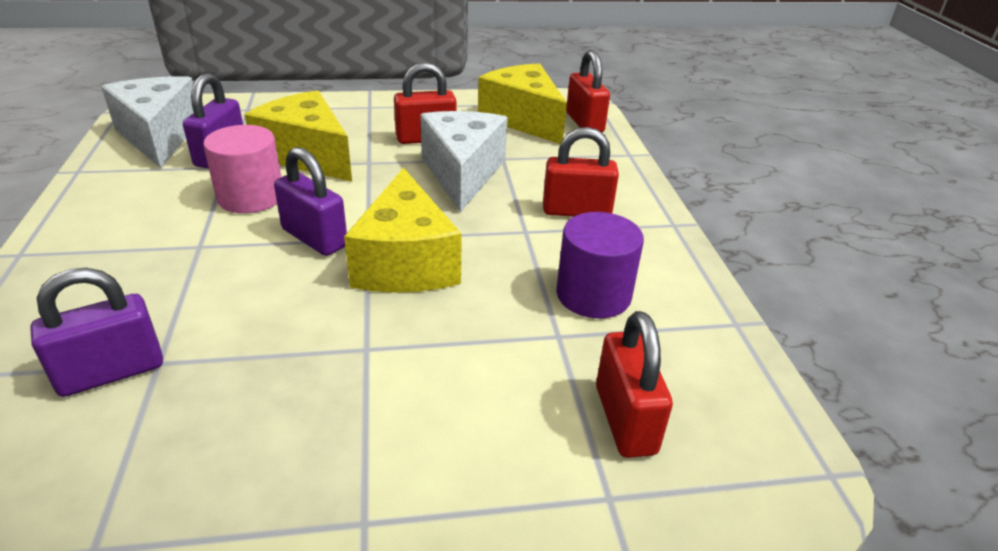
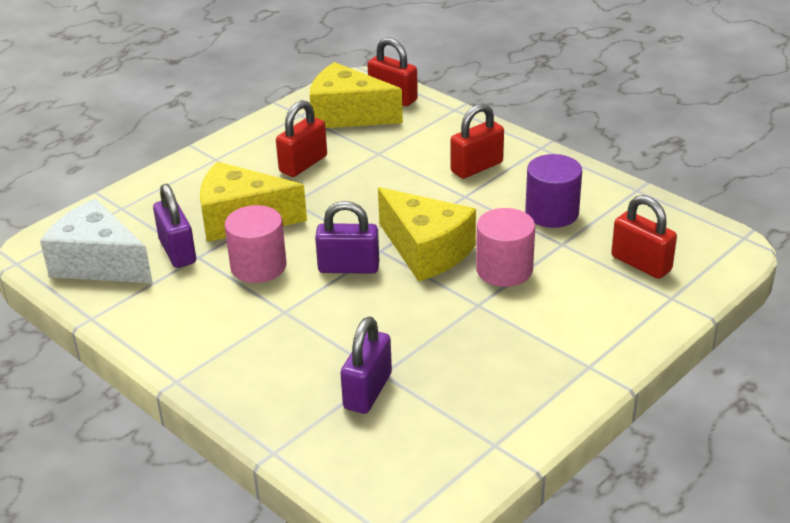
camera: 35 degrees left, 0 degrees up
(450, 327) = (504, 270): none -> pink cylinder
(462, 173) = (370, 177): white cheese -> none

